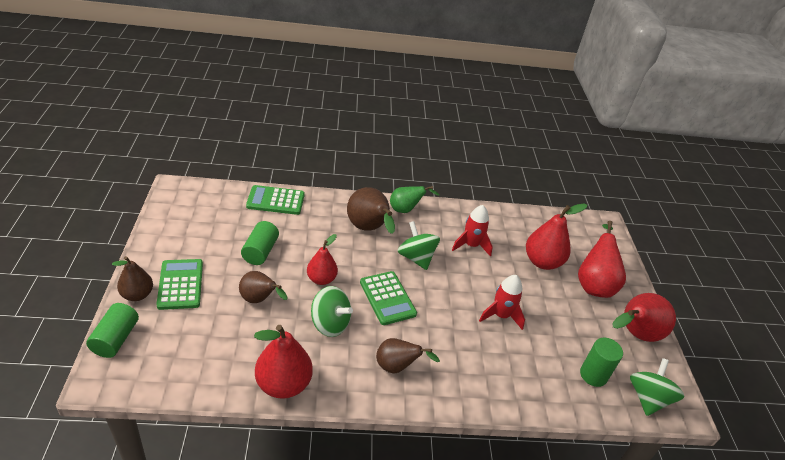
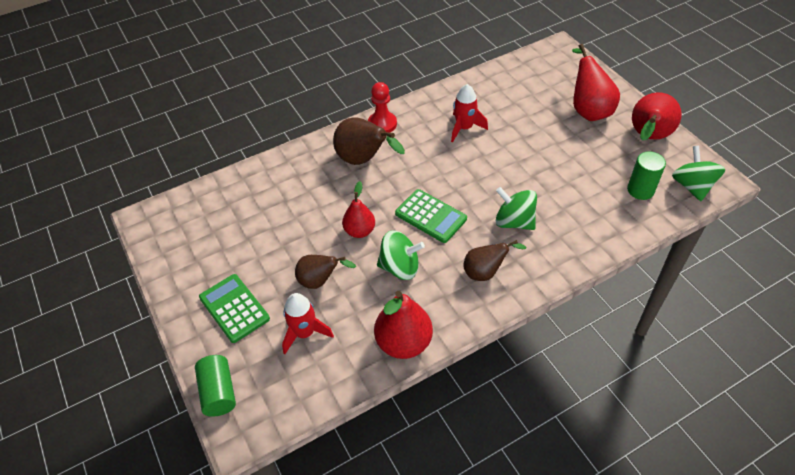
camera: 20 degrees left, 10 degrees up
(137, 295) = (201, 341): brown pear -> none
(260, 251) = (282, 236): green cylinder -> none
(275, 201) = (254, 178): green calculator -> none
(406, 210) = (382, 124): green pear -> red pawn
(416, 258) = (426, 165): green spinning top -> green spinning top (514, 221)
(501, 315) = (535, 179): red rocket -> red rocket (305, 333)
(542, 262) = (534, 112): red pear -> none

